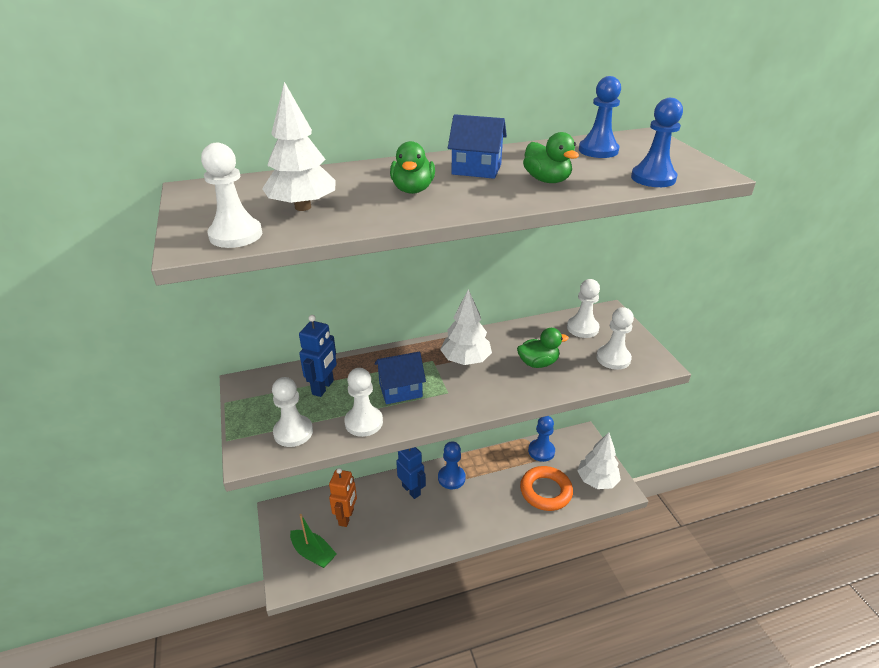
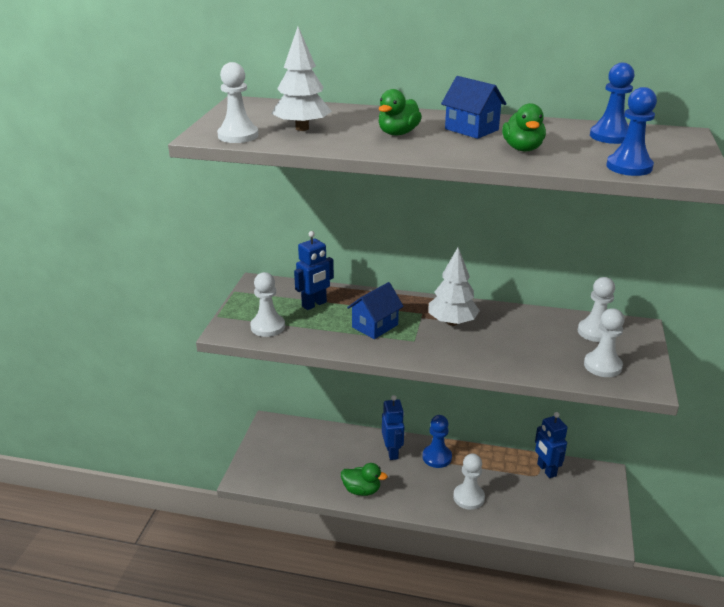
camera: 30 degrees right, 5 degrees down
(313, 553) = (277, 465): green boat -> none
(346, 517) = (321, 450): orange robot -> none
(364, 422) = (326, 338): white pawn -> white pawn (468, 497)
(400, 390) = (375, 326): blue house -> blue house turned 60 degrees counterclockwise
(538, 363) = (520, 345): green duck -> green duck (361, 490)
(541, 451) = (546, 470): blue pawn -> blue robot
(545, 491) = (524, 505): orange ring -> none
(596, 480) = (588, 518): white tree -> none

